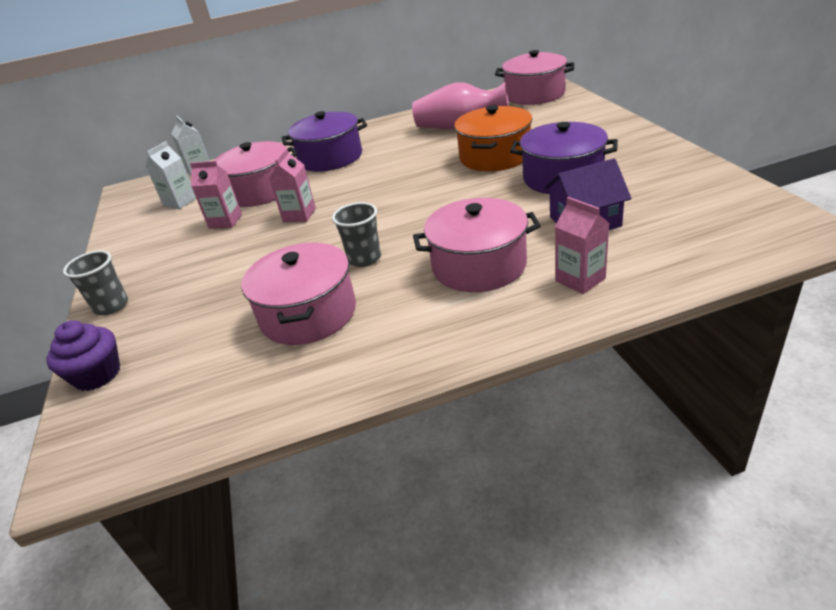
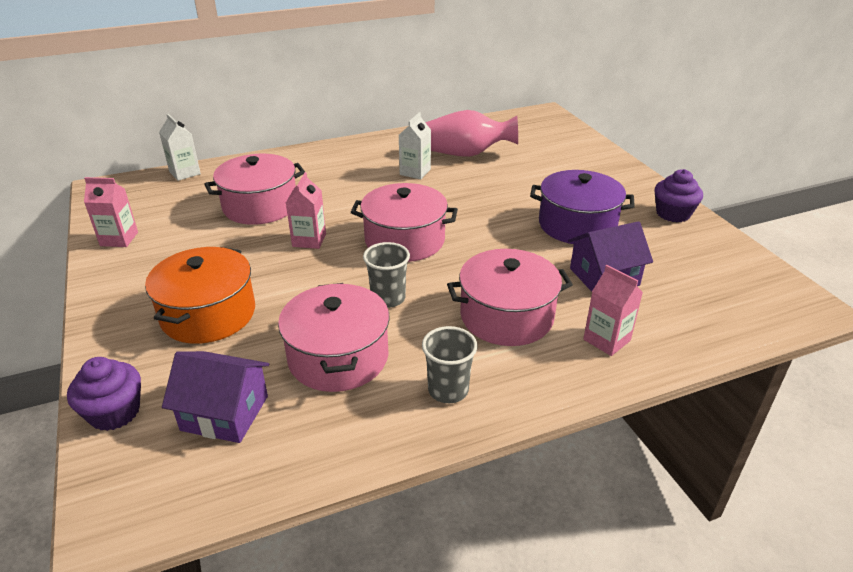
camera: 10 degrees left, 0 degrees up
(111, 306) = (114, 331): grey cup -> grey cup (448, 390)
(180, 202) = (169, 210): white carton -> white carton (415, 172)
(194, 369) = (225, 413): none -> purple house
(225, 221) = (227, 239): pink carton -> pink carton (119, 239)
(330, 158) = (332, 174): purple pot -> none
(495, 156) = (507, 193): orange pot -> orange pot (208, 314)
(534, 95) = (538, 125): pink pot -> pink pot (404, 240)
(665, 157) = (673, 214): none -> purple cupcake

